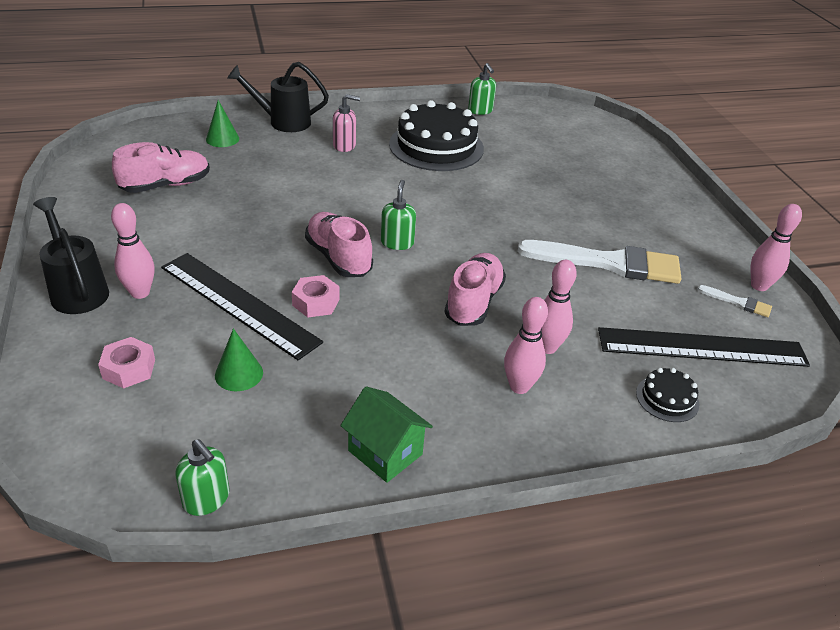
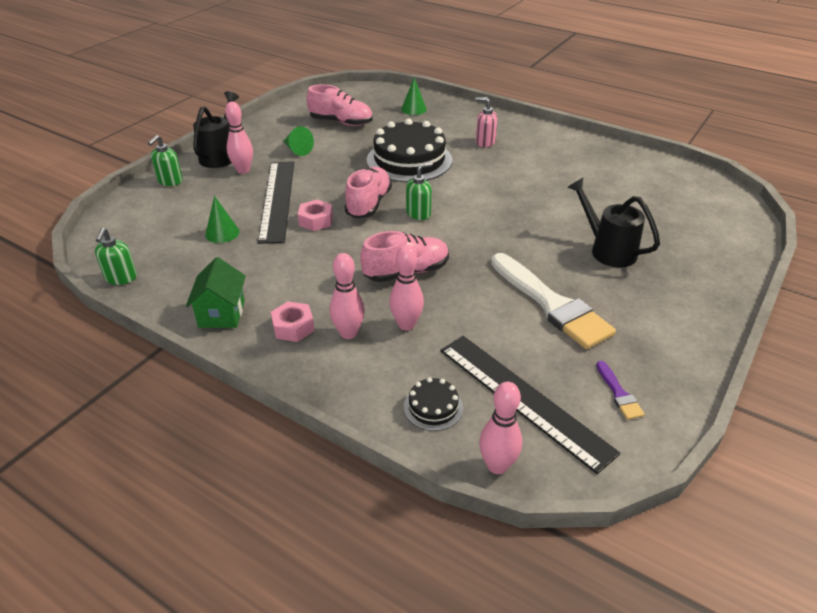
camera: 50 degrees right, 0 degrees up
(129, 369) = (183, 202): pink nut -> pink nut (293, 327)
(166, 238) = (297, 150): none -> green cone
(283, 122) = (468, 113): black watering can -> black watering can (608, 250)
(344, 146) = (485, 142): pink soap dispenser -> pink soap dispenser turned 150 degrees clockwise
(436, 146) = (552, 168): black cake -> black cake (409, 160)
(480, 111) = (635, 159): green soap dispenser -> green soap dispenser (170, 181)
(738, 302) = (619, 394): white brush -> purple brush
(759, 286) = (666, 396): pink bowling pin -> pink bowling pin (497, 466)

